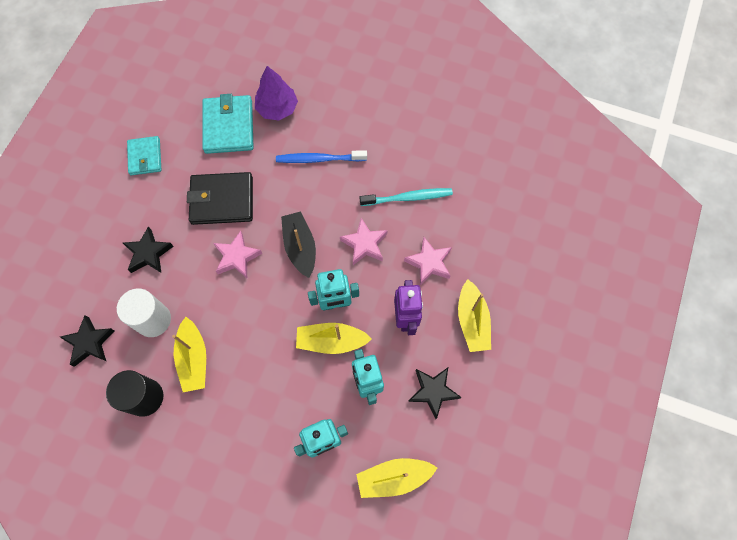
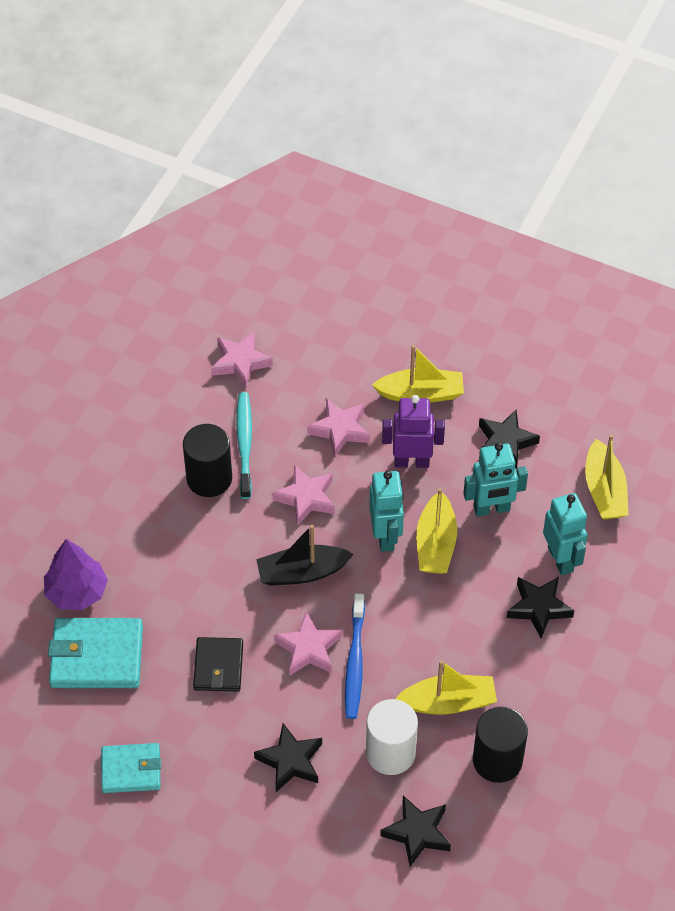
camera: 85 degrees left, 15 degrees down
(222, 200) = (218, 666): black wallet -> black wallet, size x0.63
(277, 425) = (539, 608): none -> black star
(319, 159) = (170, 543): blue toothbrush -> blue toothbrush (355, 662)
(375, 178) = (209, 478): none -> black cylinder
(481, 187) = (240, 362): none -> pink star

